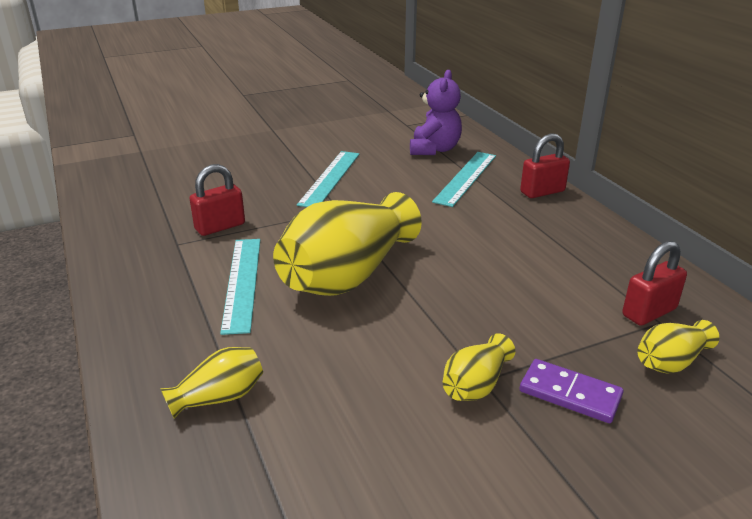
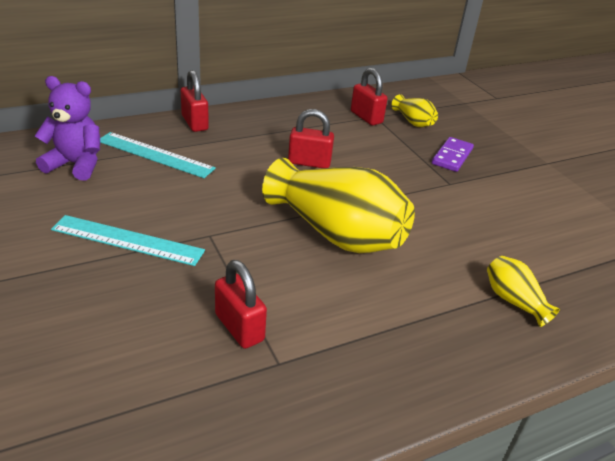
camera: 95 degrees left, 5 degrees up
(242, 282) = (356, 300): turquoise ruler -> none
(475, 385) = (456, 186): yellow vase -> none
(489, 261) = (309, 162): none -> red padlock

